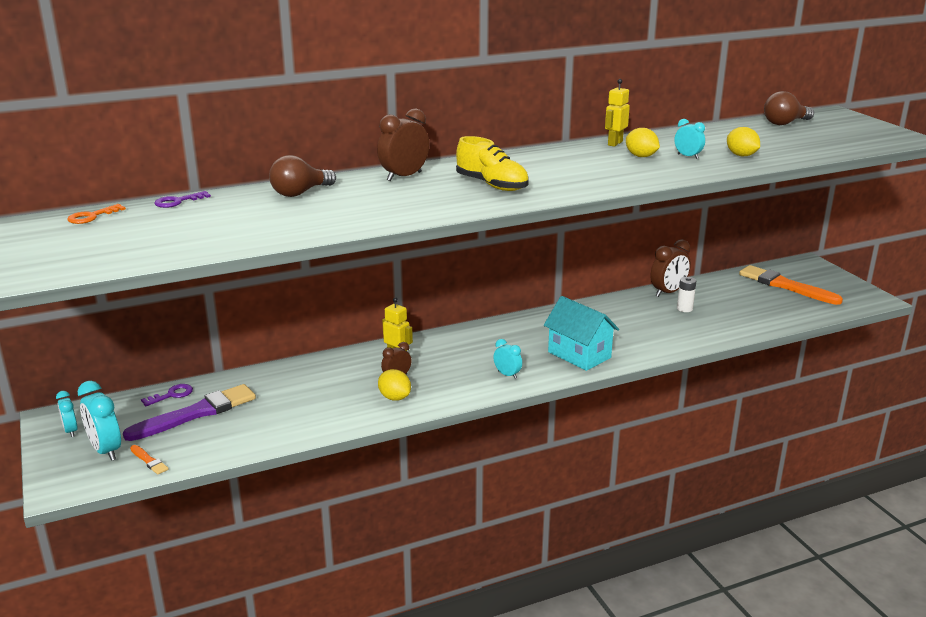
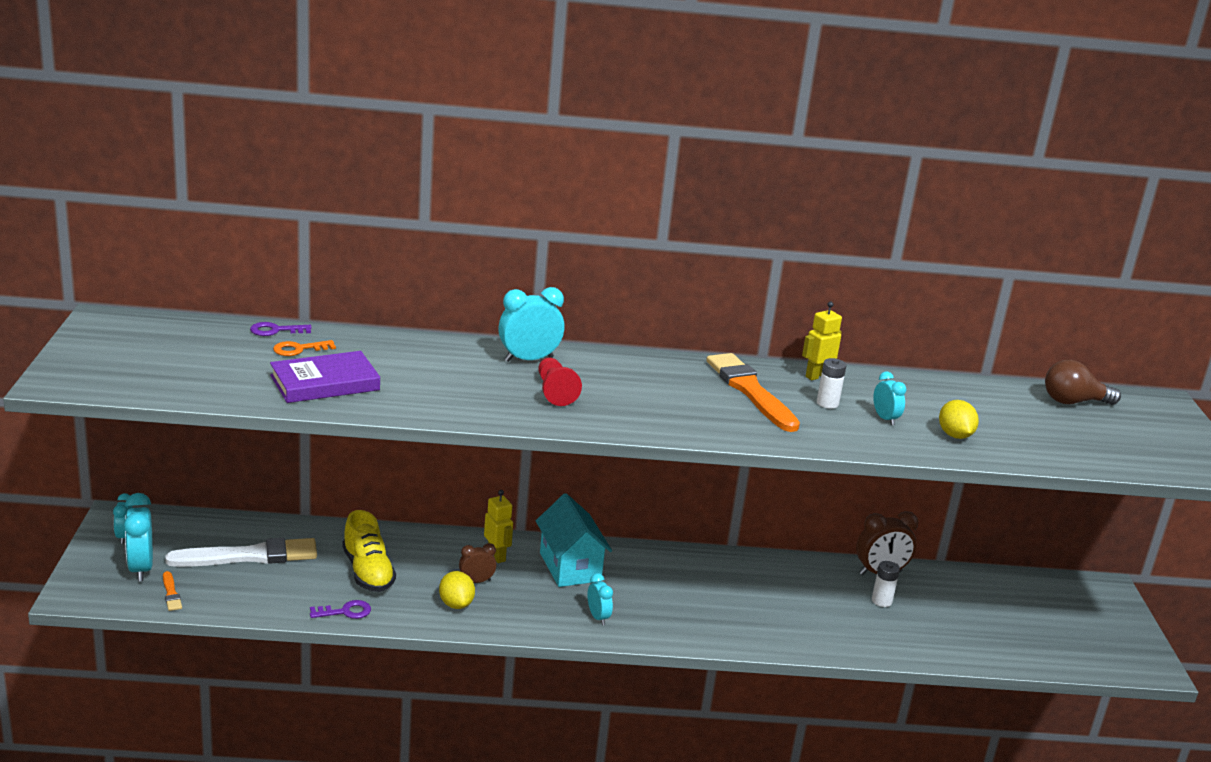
camera: 20 degrees right, 0 degrees up
(91, 216) = (182, 328): orange key -> orange key (299, 349)
(172, 395) = (241, 527): purple key -> purple key (345, 612)
(196, 413) = (249, 556): purple brush -> white brush
(259, 225) = (325, 383): none -> purple book
(300, 193) = (402, 352): brown light bulb -> none
(404, 176) = (529, 359): brown clock -> turquoise clock
(447, 191) = (554, 392): none -> red pawn
(492, 185) = (611, 397): yellow shoe -> yellow shoe (368, 572)
(579, 355) = (700, 619): turquoise house -> turquoise house (570, 567)
(641, 156) = (827, 403): yellow lemon -> white battery
(785, 286) = (1044, 611): orange brush -> orange brush (750, 391)

